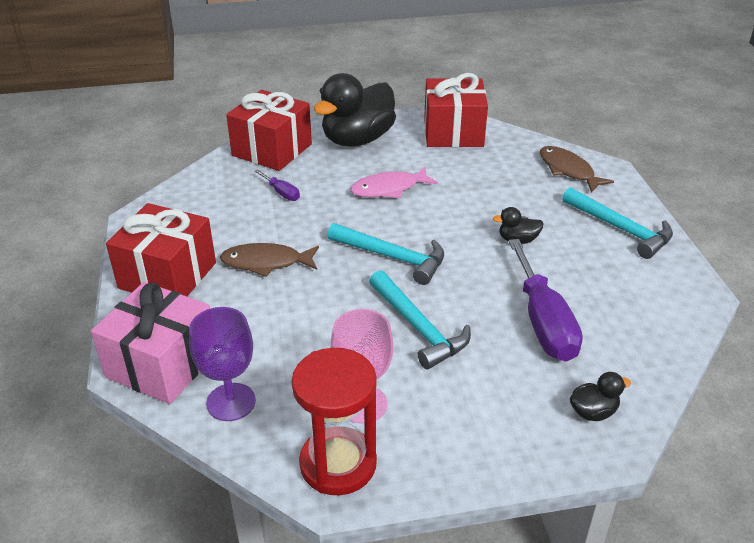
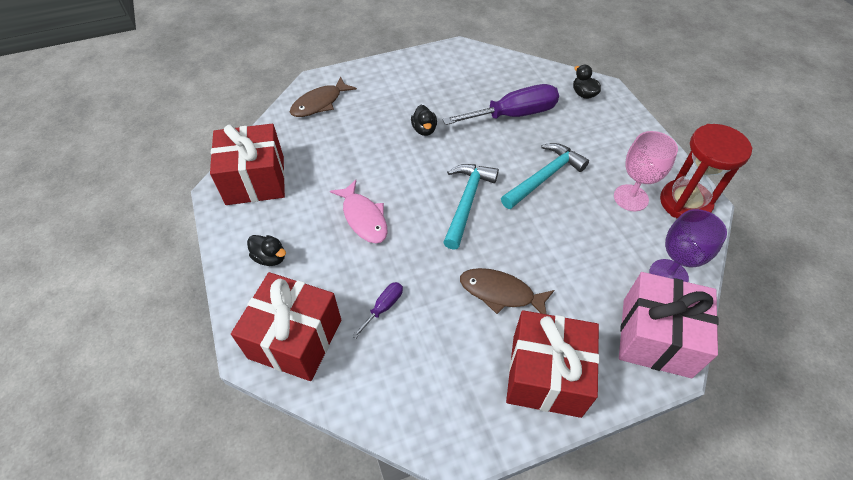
camera: 100 degrees left, 15 degrees up
(266, 262) = (500, 293): brown fish -> brown fish turned 120 degrees clockwise
(357, 139) = (270, 258): black duck -> black duck, size x0.42
(620, 229) = (398, 78): turquoise hammer -> none

